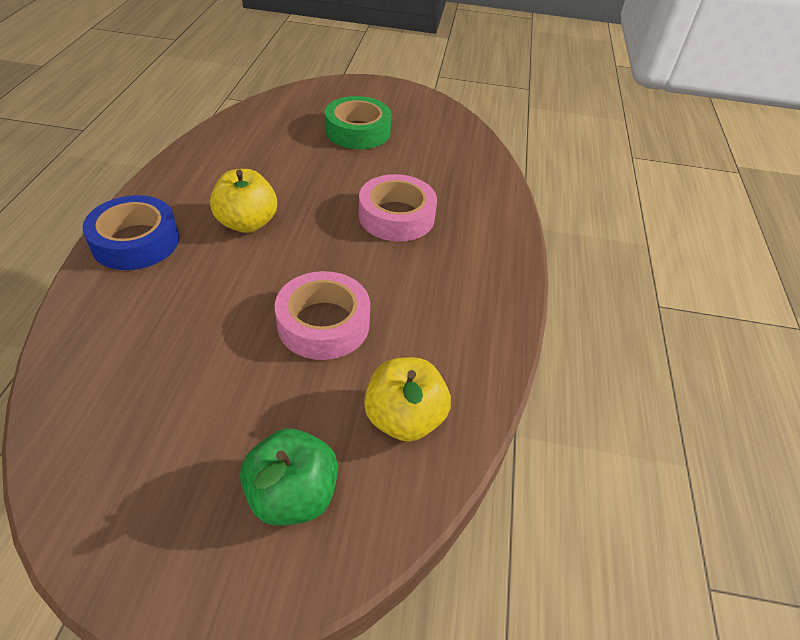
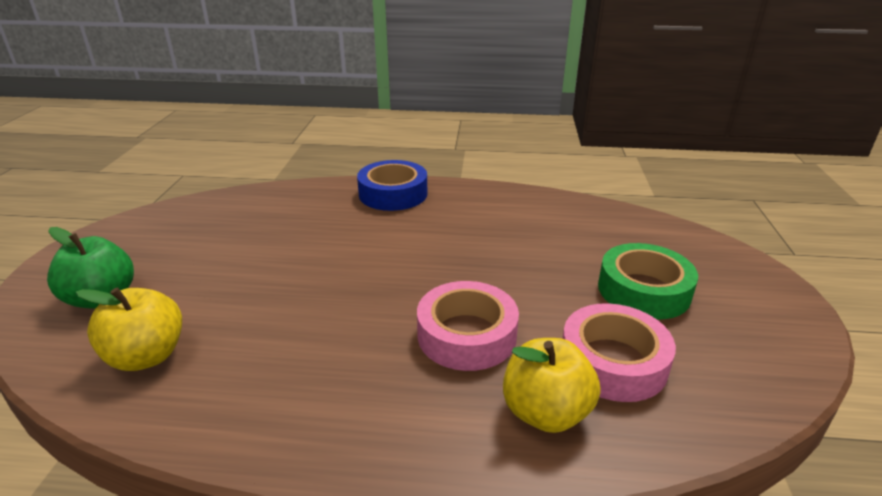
camera: 90 degrees right, 15 degrees down
(247, 223) = (428, 238): yellow apple -> yellow apple (545, 412)
(323, 323) = (285, 295): pink tape -> pink tape (613, 362)

